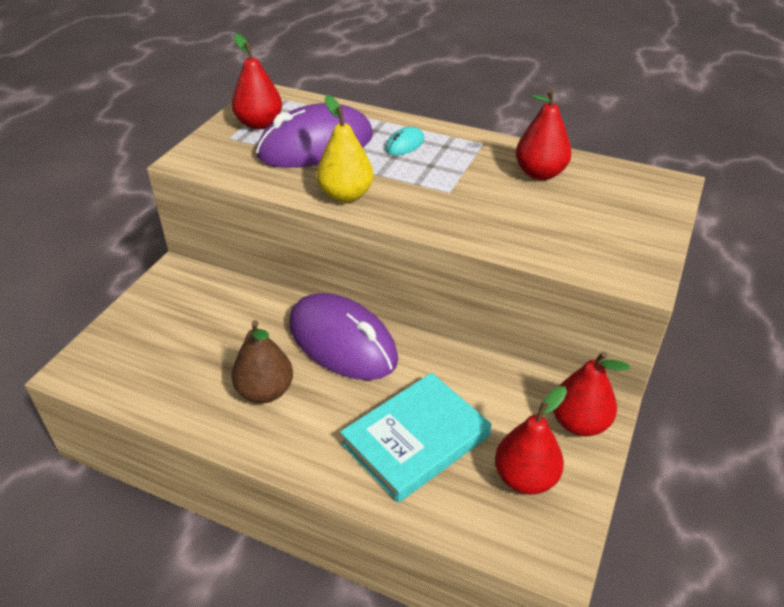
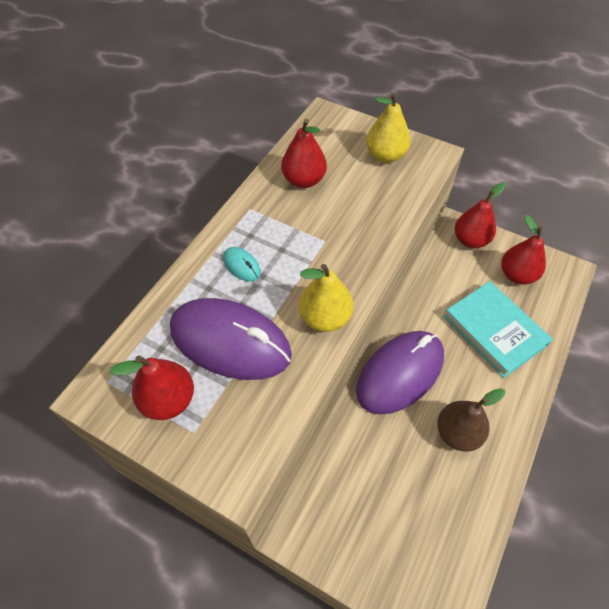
camera: 85 degrees left, 15 degrees up
(316, 146) = (230, 342): purple mouse -> purple mouse turned 45 degrees counterclockwise
(613, 233) = (385, 156): none -> yellow pear

